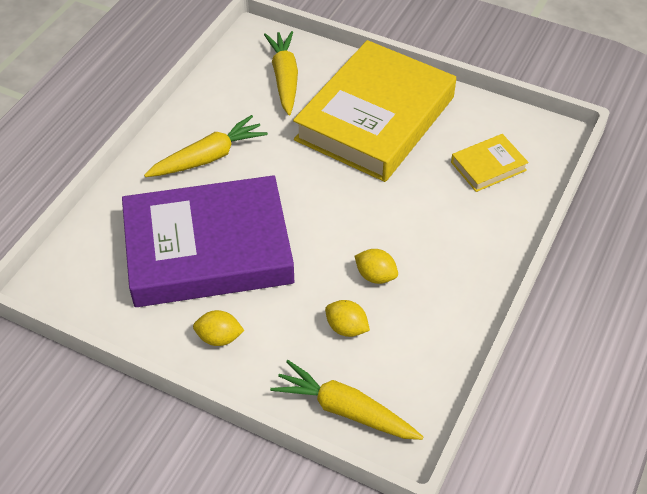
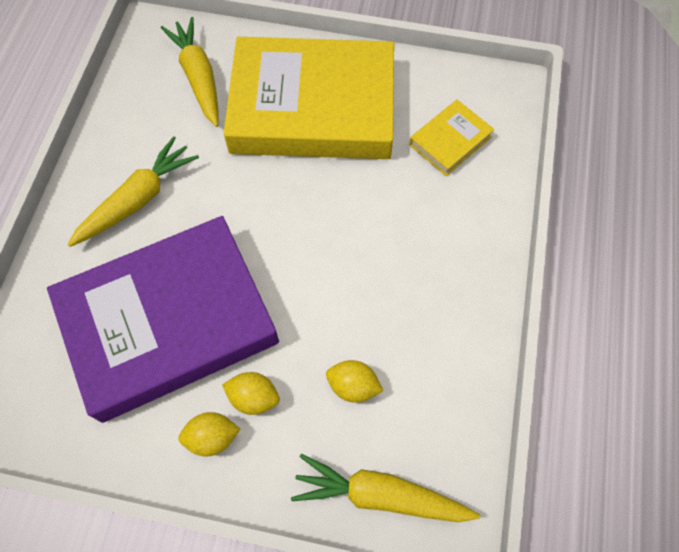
camera: 15 degrees left, 15 degrees up
(375, 118) = (312, 107): yellow book -> yellow book turned 75 degrees clockwise
(375, 276) = (367, 310): yellow lemon -> yellow lemon (254, 397)

